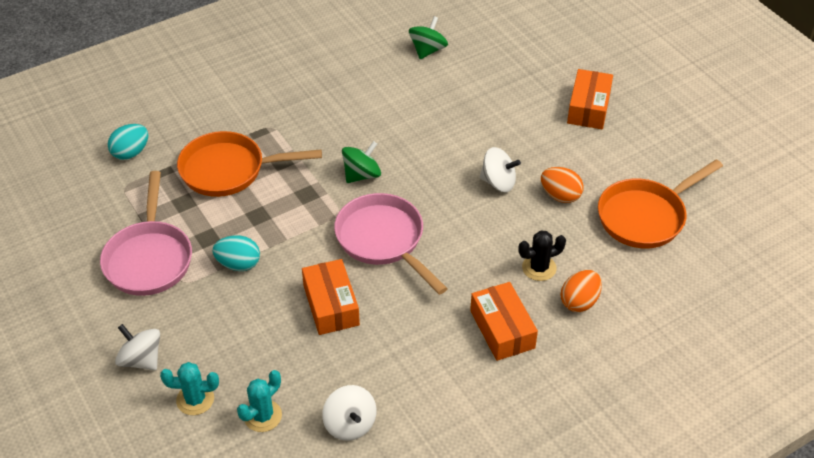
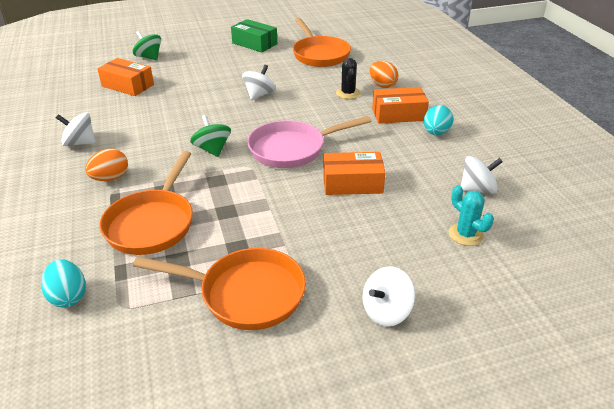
camera: 75 degrees left, 10 degrees down
(149, 258) = (246, 294): pink pan -> orange pan
(195, 399) = (443, 275): turquoise cactus -> none
(238, 264) = (283, 230): turquoise egg -> turquoise egg (436, 133)
(343, 74) = (80, 143): none -> white spinning top
(428, 50) = (92, 101): green spinning top -> green spinning top (149, 57)
(560, 196) = (286, 76): orange egg -> orange egg (110, 178)
(588, 108) = (211, 54): orange box -> orange box (128, 85)
(645, 140) = (254, 43): none -> green box

